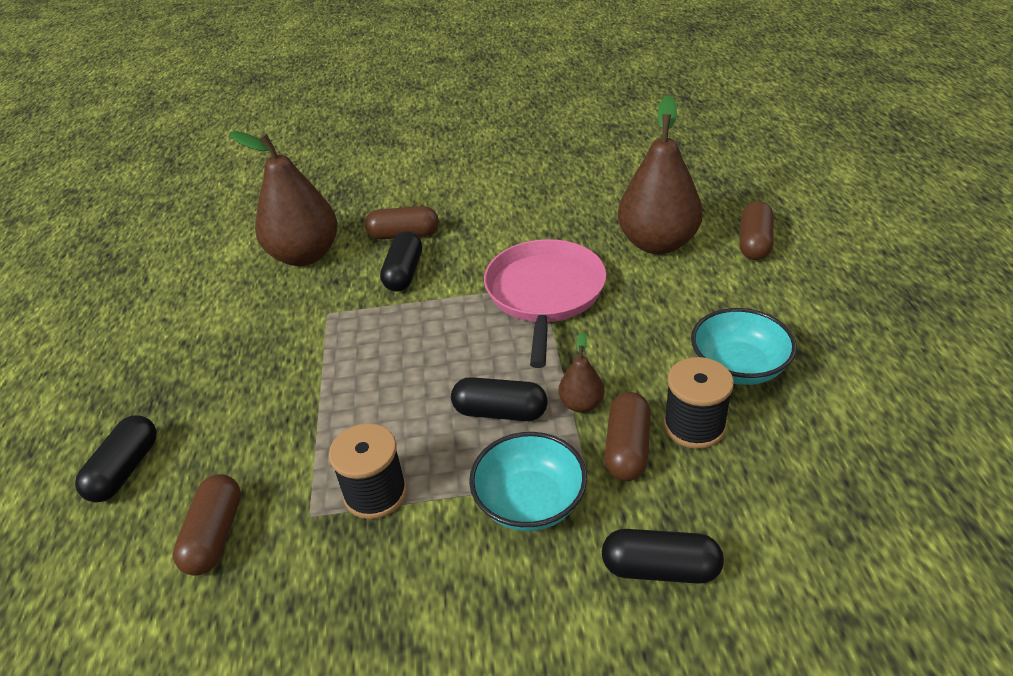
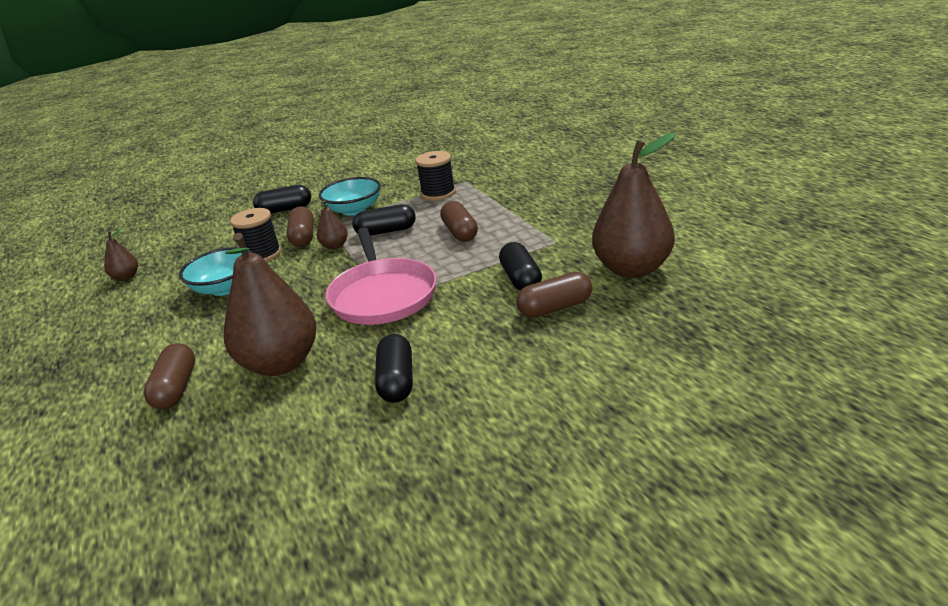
camera: 160 degrees right, 10 degrees down
(125, 470) = (583, 167): black capsule -> black capsule (397, 381)
(215, 535) = (506, 167): brown capsule -> brown capsule (460, 232)
(920, 449) = (126, 277): none -> brown pear

